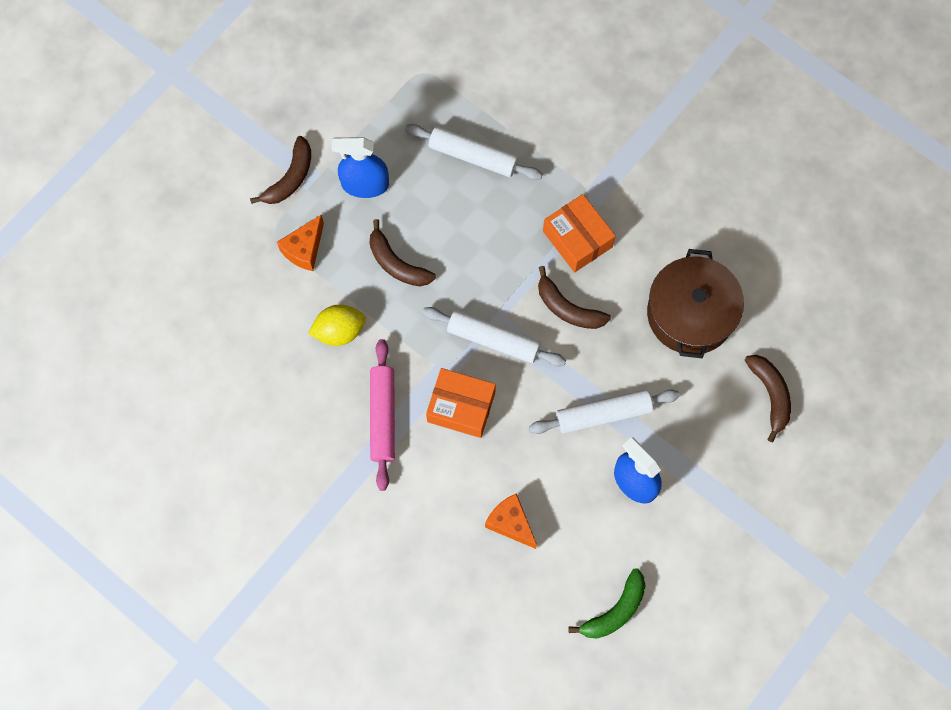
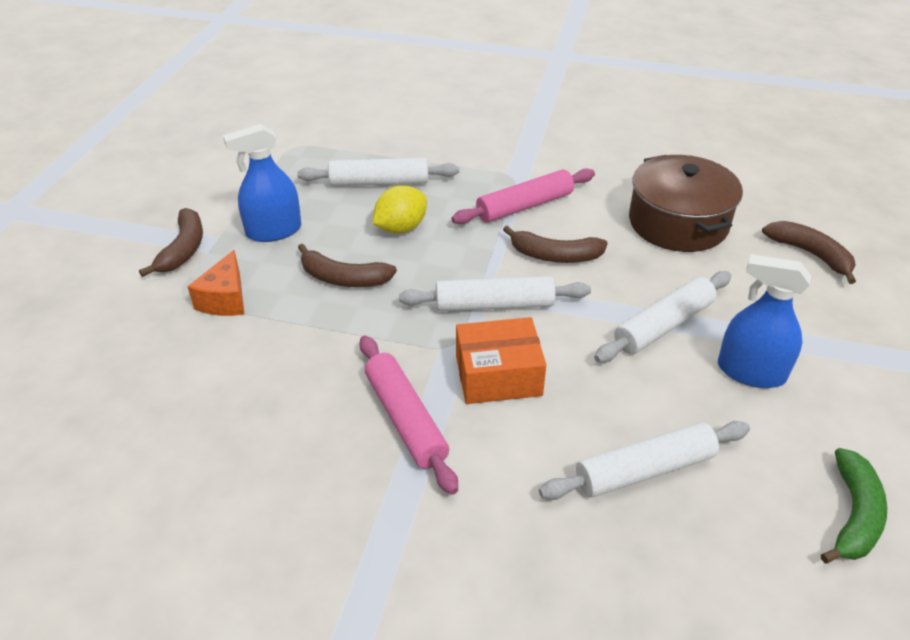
camera: 25 degrees left, 30 degrees down
(339, 331) = (304, 356): yellow lemon -> yellow lemon (401, 228)
(510, 523) = (644, 470): orange cheese -> white rolling pin
(577, 239) = (524, 206): orange box -> pink rolling pin

